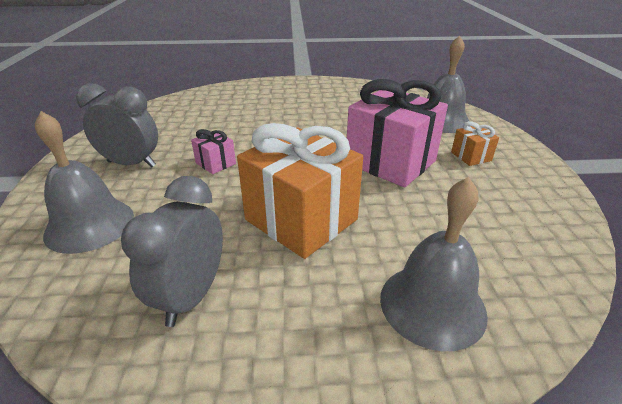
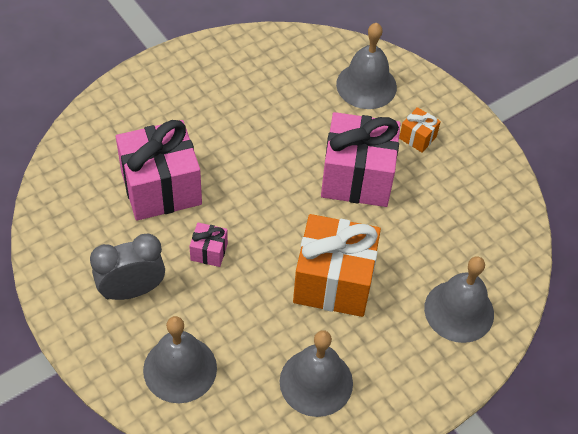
camera: 35 degrees left, 20 degrees up
(191, 296) = (316, 382): grey clock -> grey bell
(226, 124) = (161, 188): none -> pink gift

